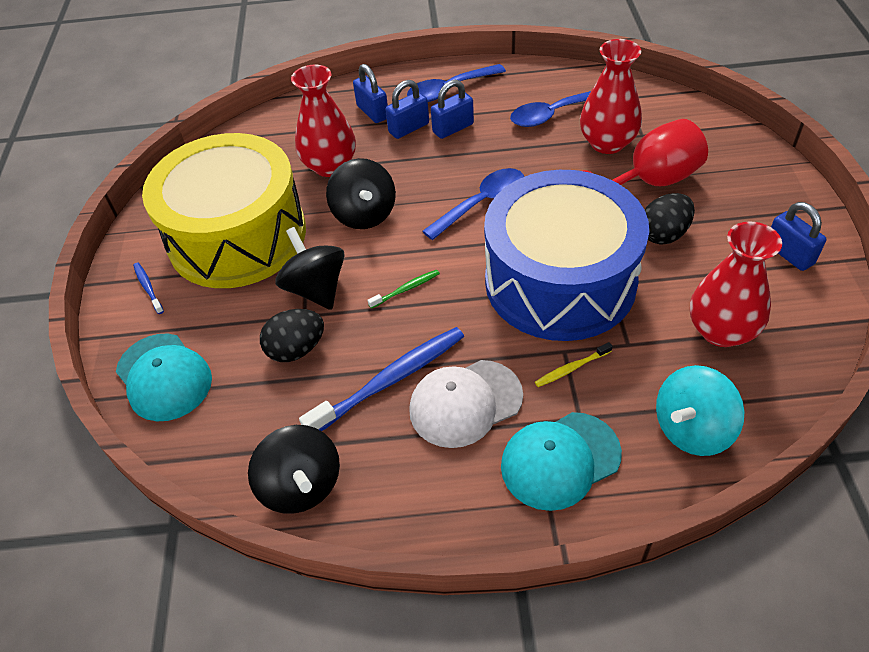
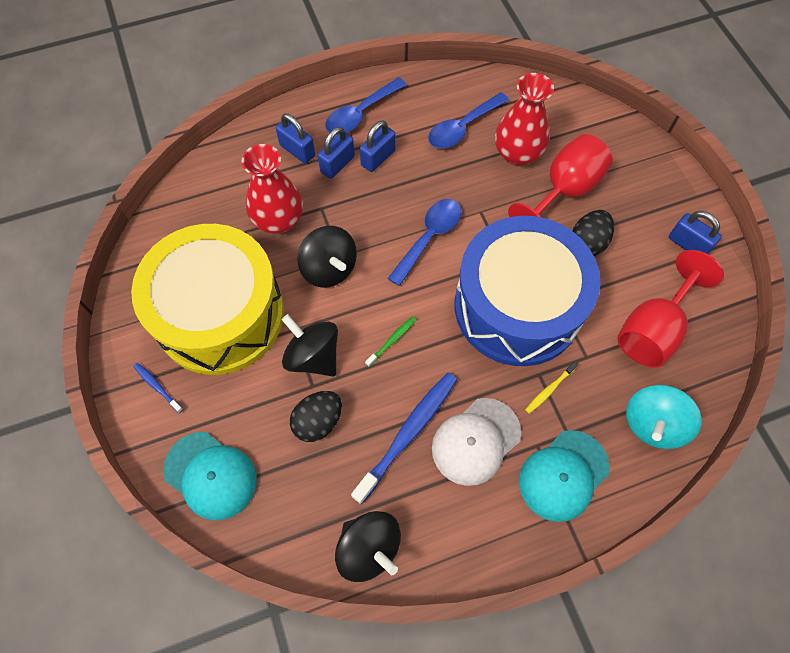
camera: 20 degrees left, 15 degrees up
(721, 330) = (653, 329): red vase -> red goblet

